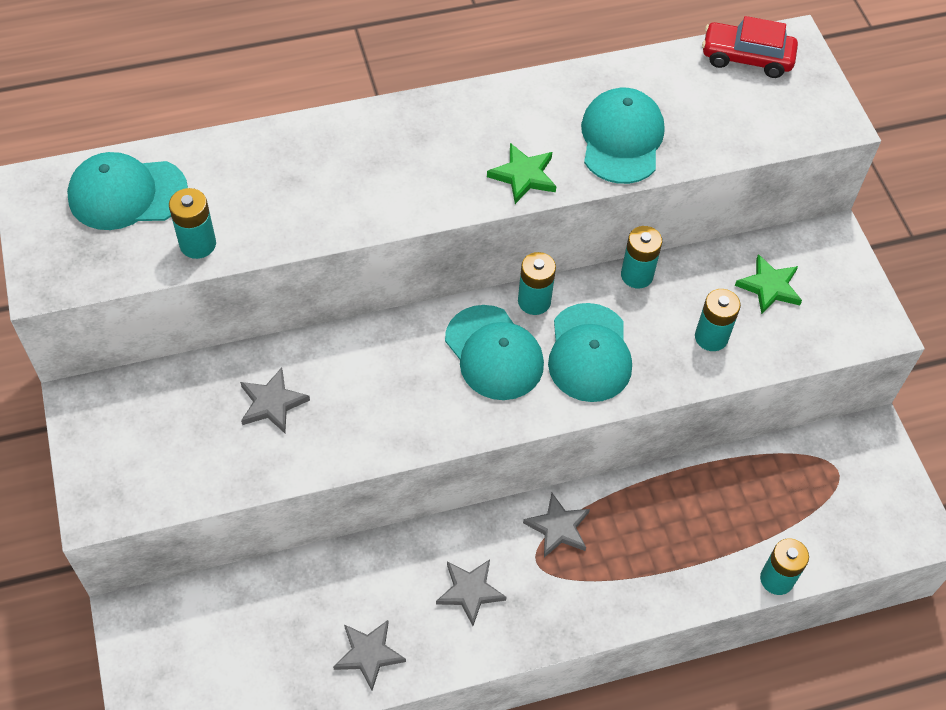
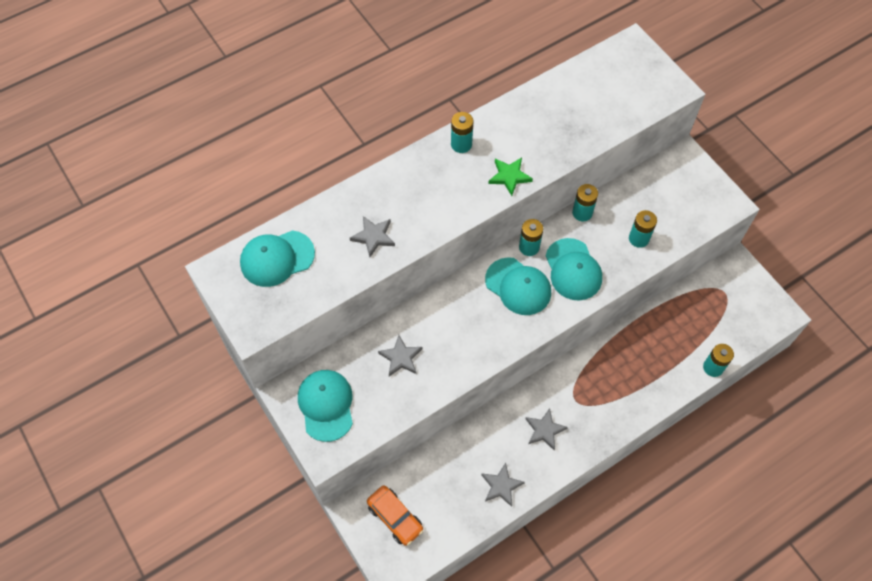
camera: 15 degrees left, 5 degrees up
(187, 649) = (395, 517): none -> orange car
(198, 244) = (334, 278): turquoise battery -> turquoise battery (461, 144)
(558, 527) = (580, 376): grey star -> grey star (373, 237)
(621, 139) = (557, 136): turquoise cap -> turquoise cap (326, 405)
(746, 58) = (610, 62): red car -> none
(769, 287) = (660, 197): green star -> none

